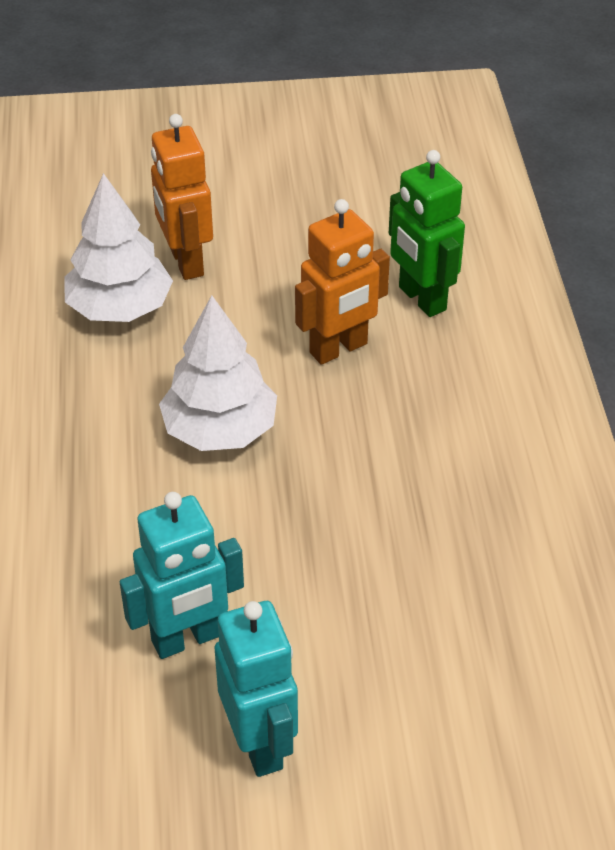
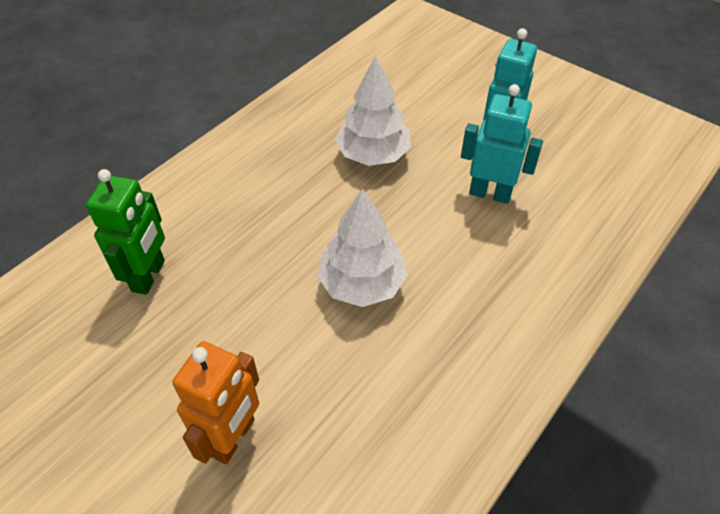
camera: 135 degrees left, 5 degrees up
(120, 308) = (322, 432): white tree -> white tree (373, 154)
(339, 349) = (237, 281): orange robot -> none

